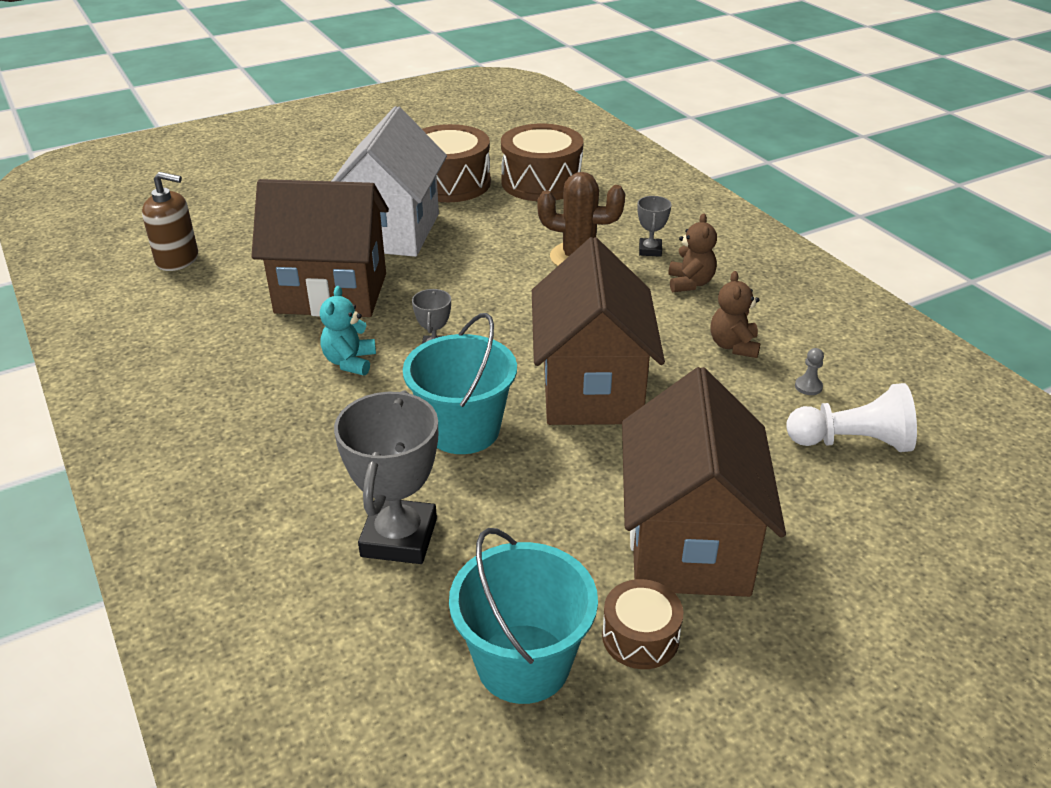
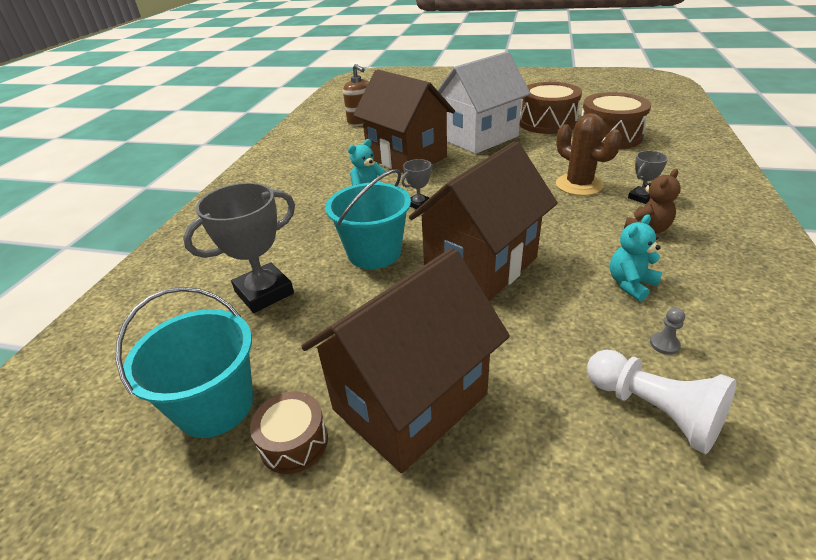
camera: 45 degrees right, 0 degrees up
(733, 346) = (630, 284): brown teddy bear -> turquoise teddy bear

